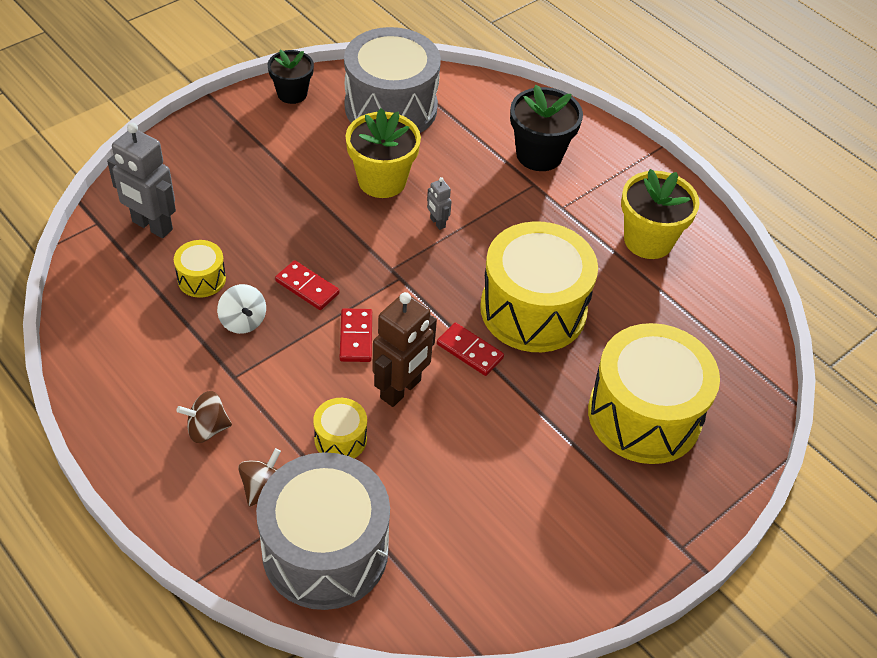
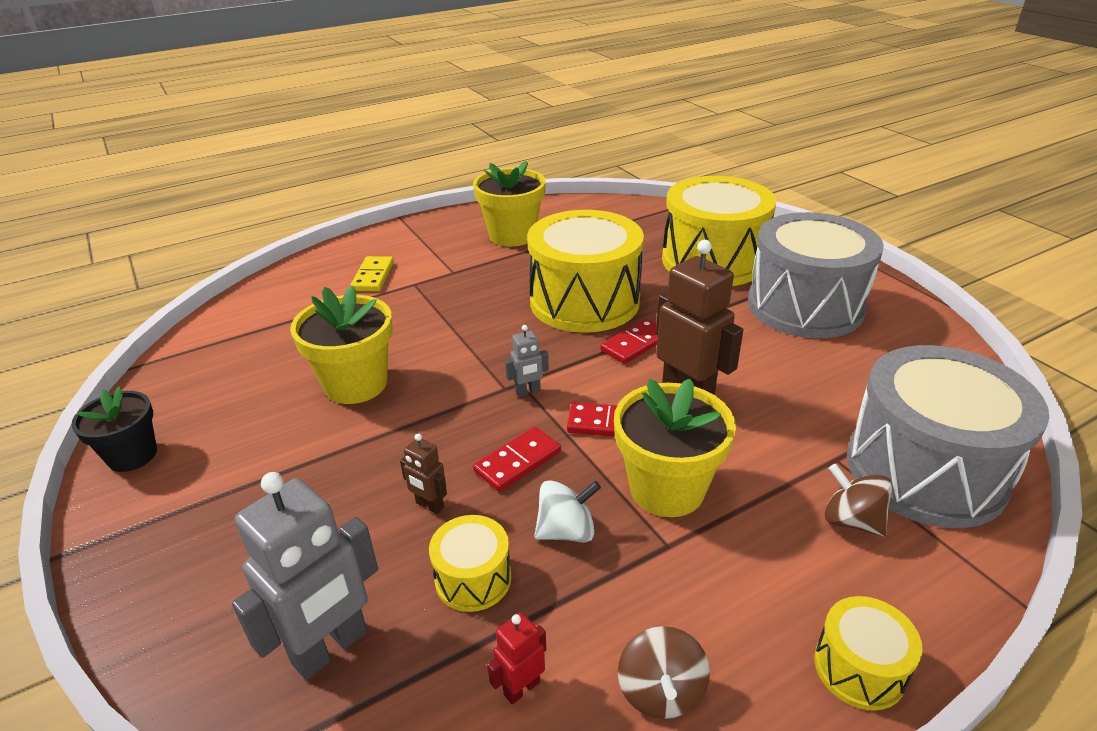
camera: 75 degrees left, 15 degrees down
(128, 311) = (521, 688): none -> red robot
(207, 428) = (762, 580): brown spinning top -> brown spinning top (660, 691)
(260, 247) = (429, 505): none -> brown robot
(287, 376) = (666, 489): none -> yellow flower pot
(340, 439) = (763, 447): yellow drum -> yellow drum (859, 668)
(391, 107) = (230, 367): grey drum -> grey drum (805, 306)
(437, 223) = (444, 349): grey robot -> grey robot (528, 392)
(539, 155) = (373, 276): black flower pot -> yellow domino

